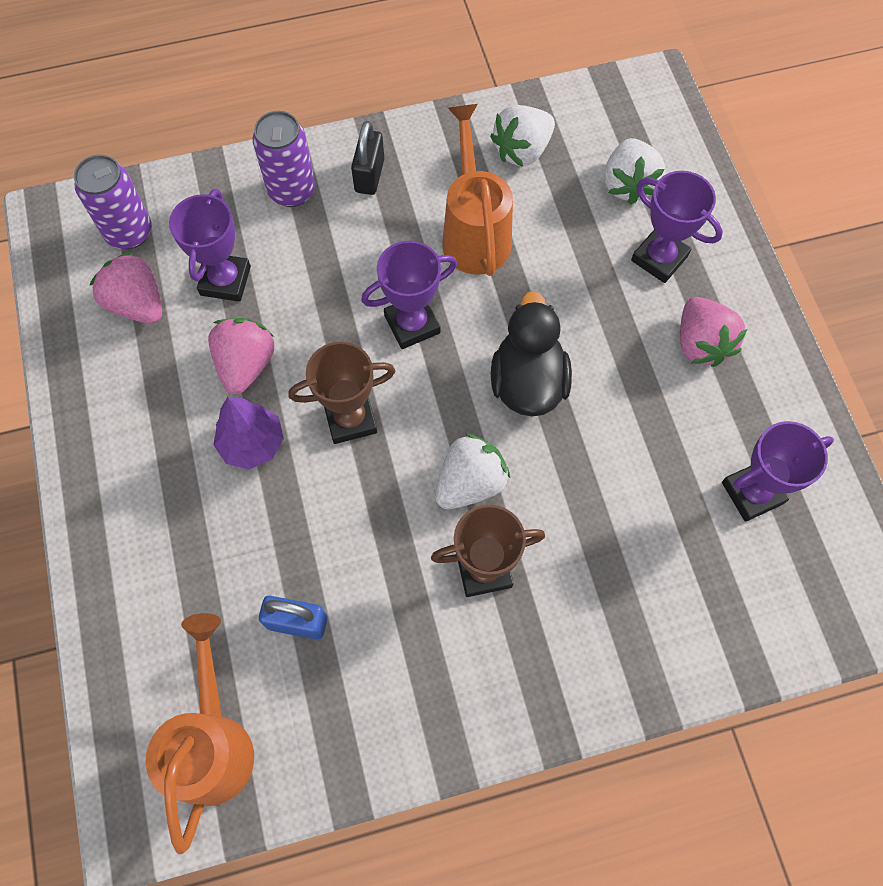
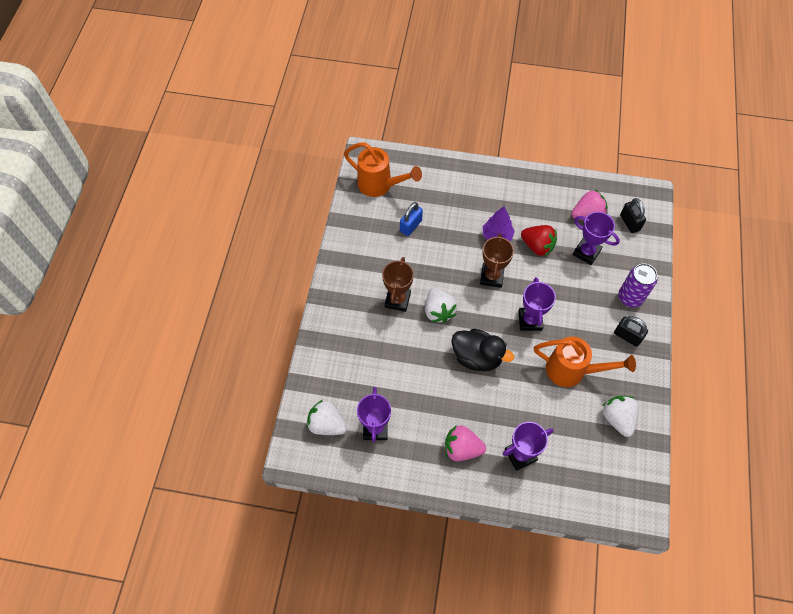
camera: 115 degrees right, 5 degrees down
(129, 232) = (629, 222): purple can -> black padlock
(246, 364) = (537, 246): pink strawberry -> red strawberry
(628, 184) = (574, 463): white strawberry -> white strawberry (327, 424)

